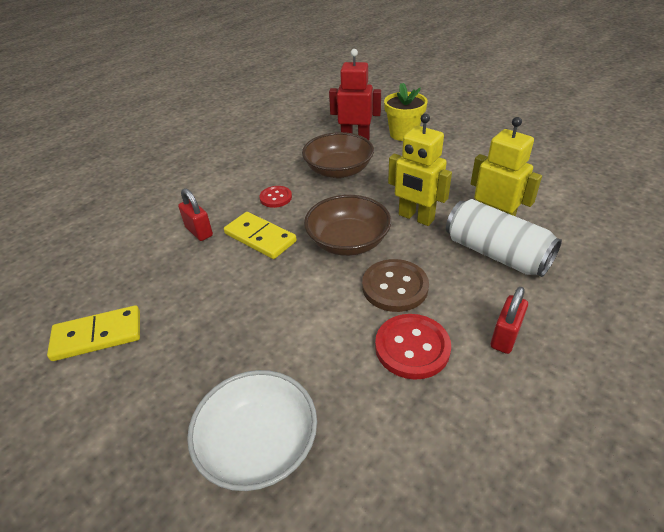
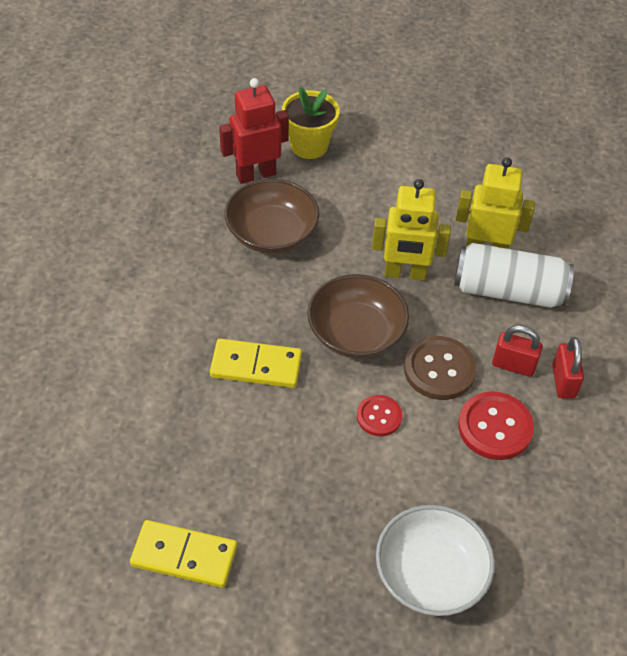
camera: 35 degrees left, 10 degrees up
(97, 336) = (184, 556): yellow domino -> yellow domino turned 60 degrees clockwise
(199, 231) = (176, 386): red padlock -> red padlock (513, 365)
(276, 198) = (228, 303): red button -> red button (379, 416)

